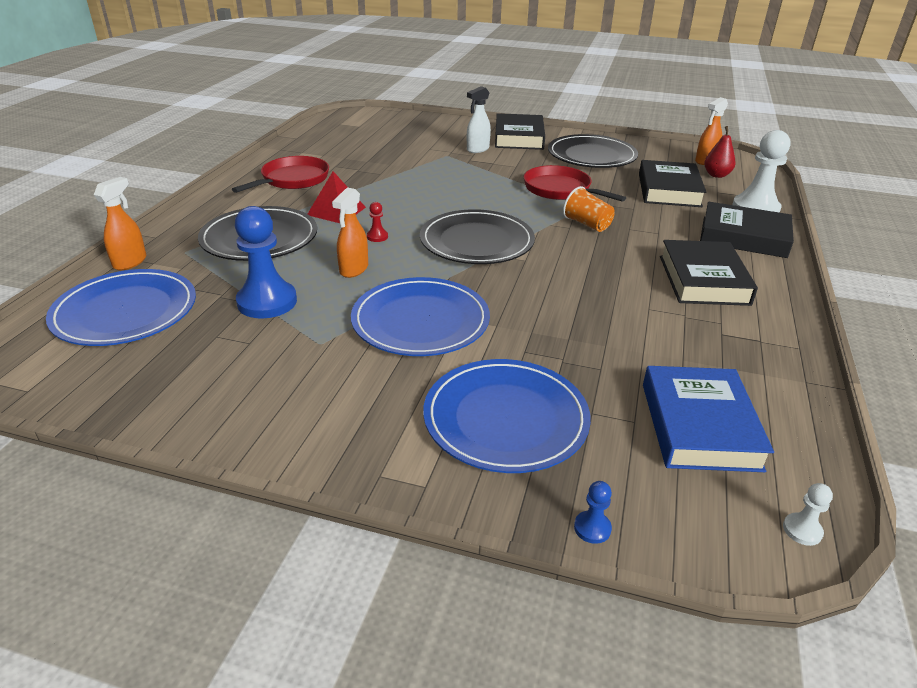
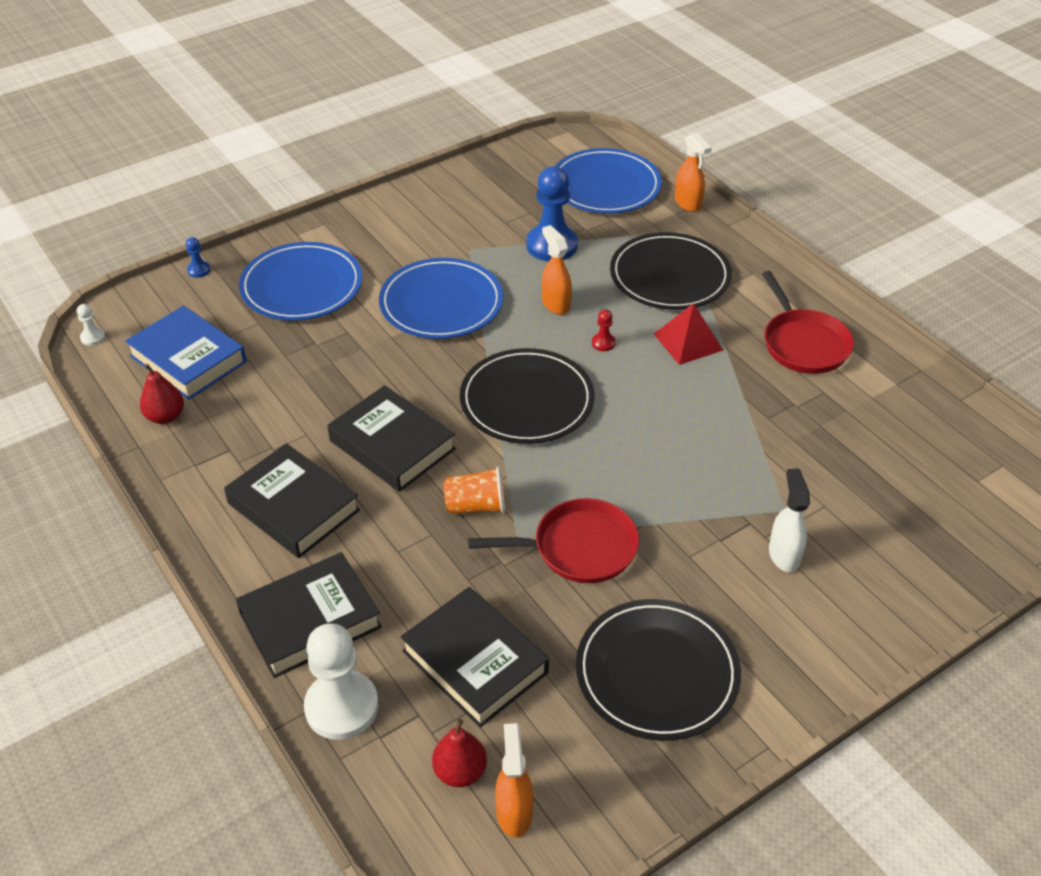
camera: 130 degrees right, 10 degrees up
(519, 137) = (800, 637): black book -> black book (392, 445)
(763, 389) = (165, 416): none -> red pear

